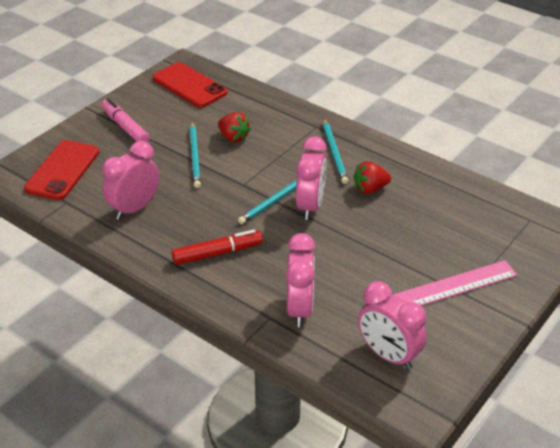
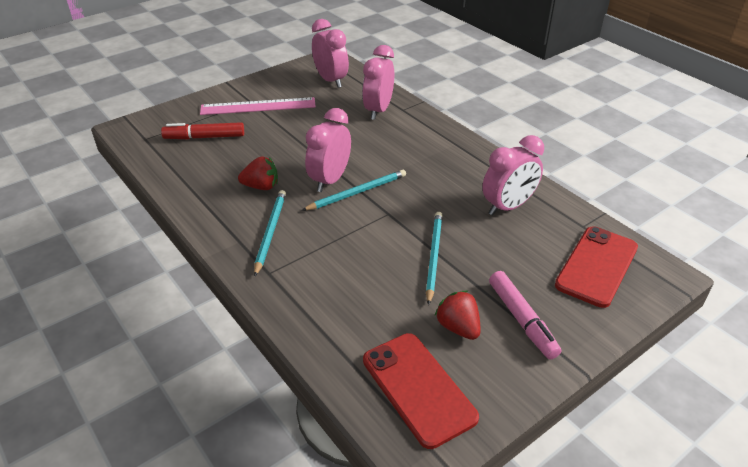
camera: 165 degrees left, 0 degrees up
(217, 253) = (431, 155): red marker -> red marker (204, 137)
(233, 137) = (379, 275): red strawberry -> red strawberry (458, 327)

